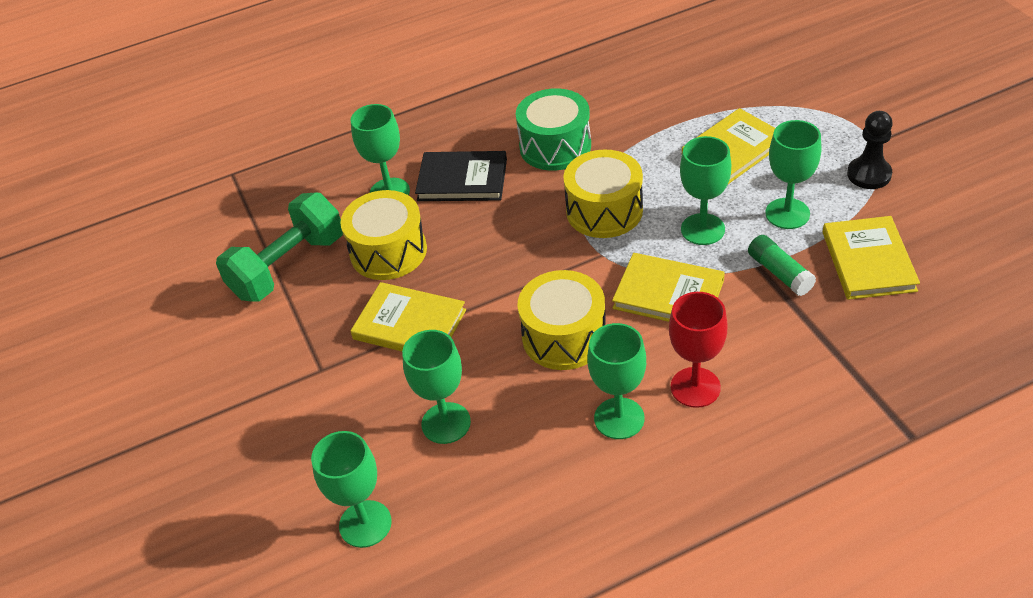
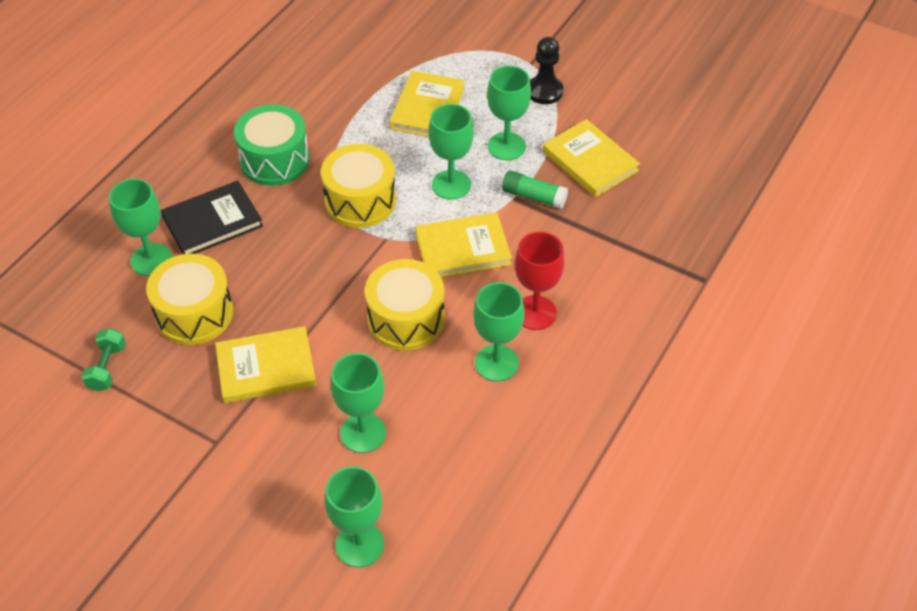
camera: 40 degrees left, 5 degrees up
(288, 267) = (107, 368): green dumbbell -> green dumbbell, size x0.48

